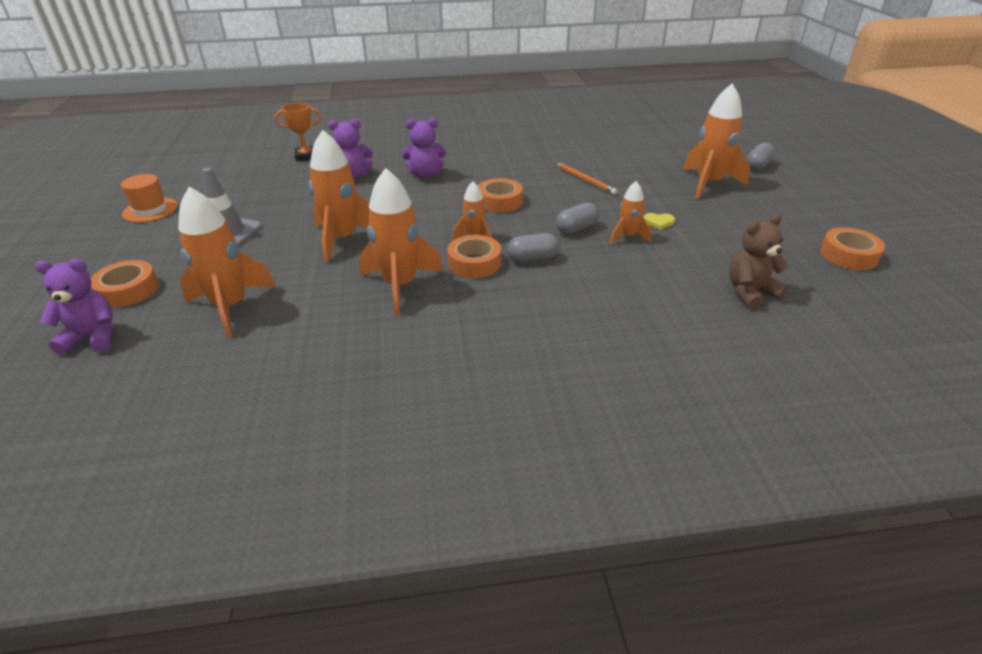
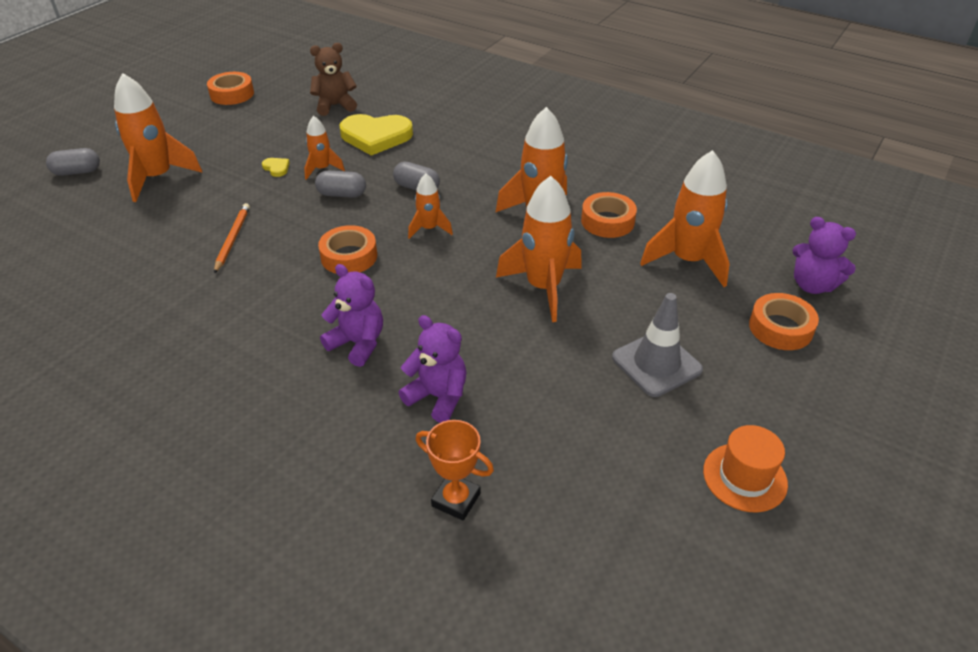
camera: 140 degrees left, 5 degrees up
(474, 263) = (463, 205): orange tape -> orange tape (607, 221)
(649, 282) = (376, 136): none -> yellow heart
(750, 292) = (335, 106): brown teddy bear -> brown teddy bear turned 150 degrees clockwise

